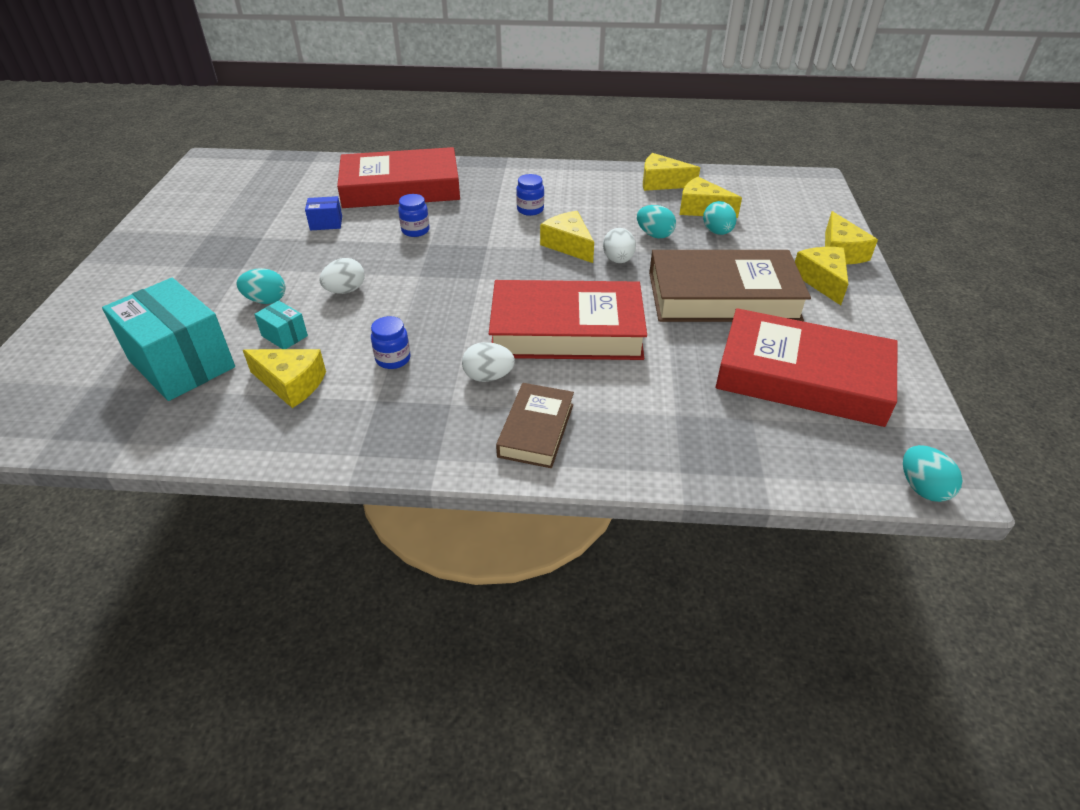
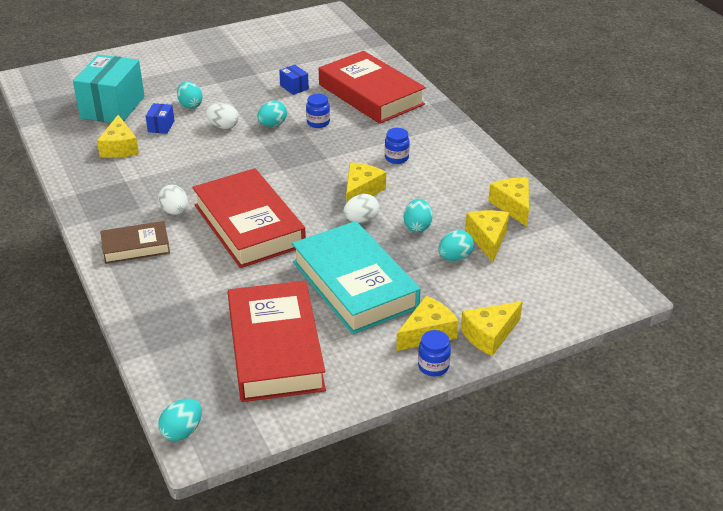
camera: 60 degrees right, 5 degrees down
(284, 336) = (161, 126): turquoise box -> blue box
(384, 258) = (272, 125): none -> turquoise egg
(393, 359) = (167, 171): blue jar -> blue jar (433, 366)
(723, 296) = (354, 284): brown book -> turquoise book

